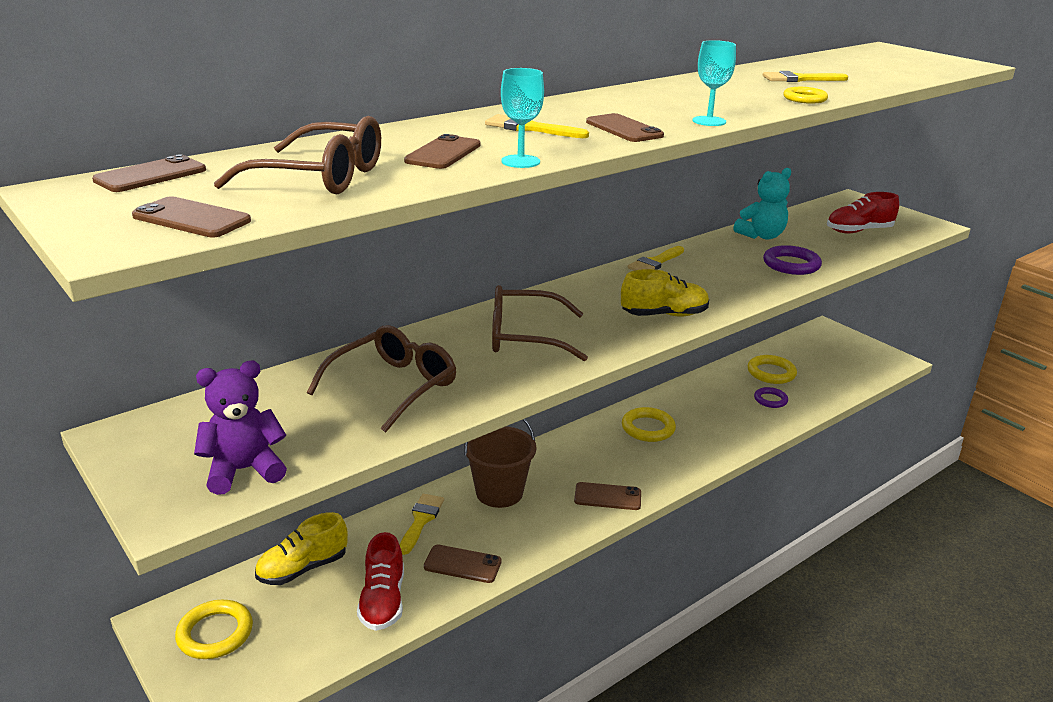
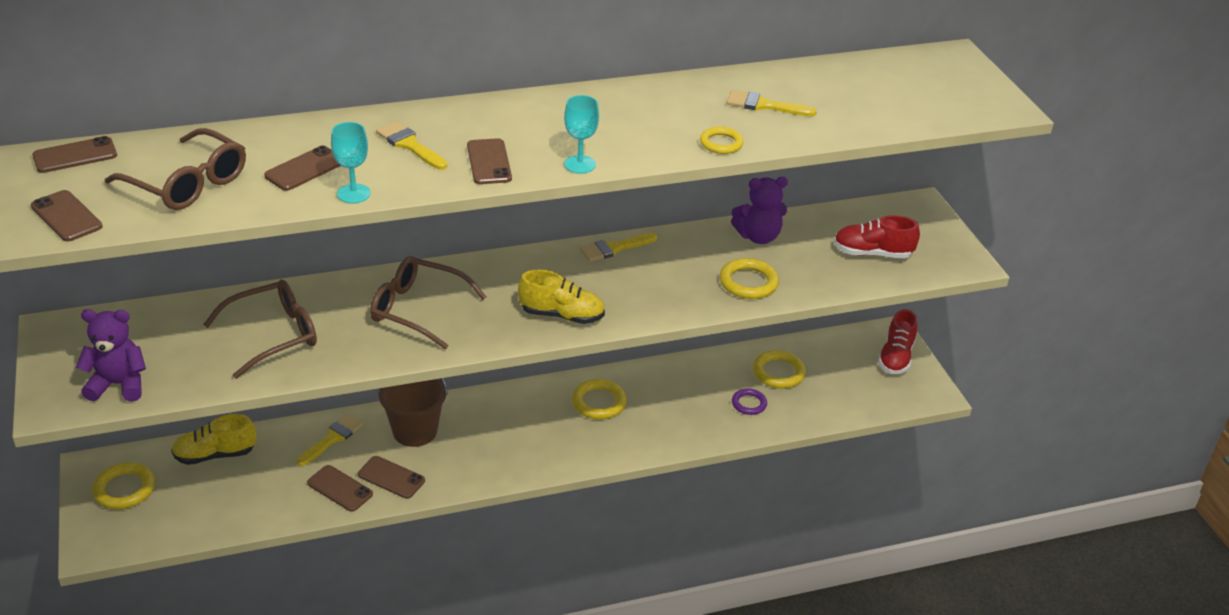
camera: 20 degrees right, 10 degrees up
(383, 601) = (258, 501): red shoe -> red shoe (896, 357)
(607, 497) = (506, 462): brown phone -> brown phone (391, 477)
(761, 236) = (758, 237): turquoise teddy bear -> purple teddy bear
(791, 264) = (748, 282): purple ring -> yellow ring

